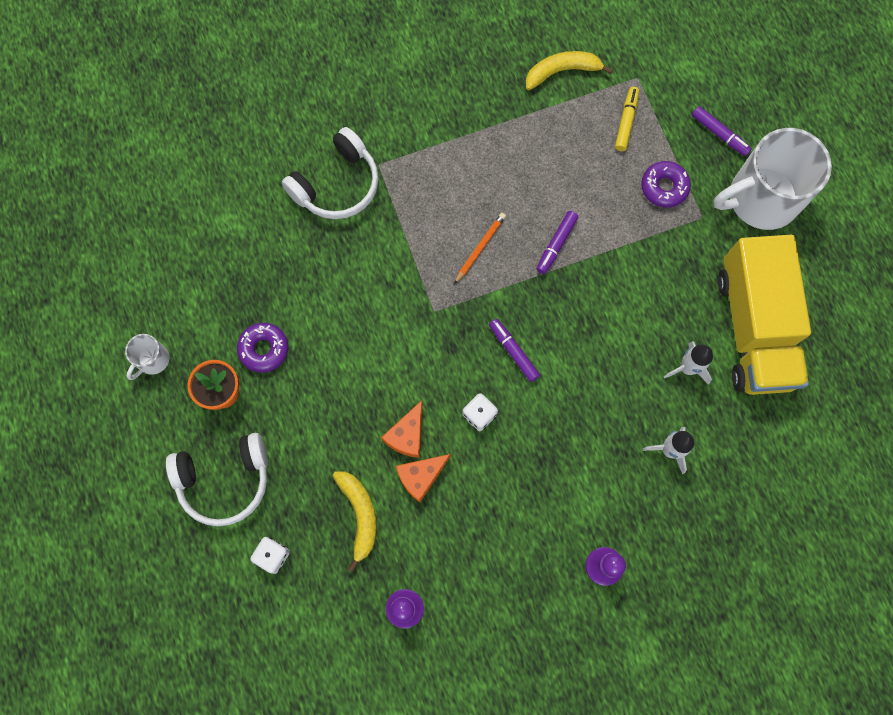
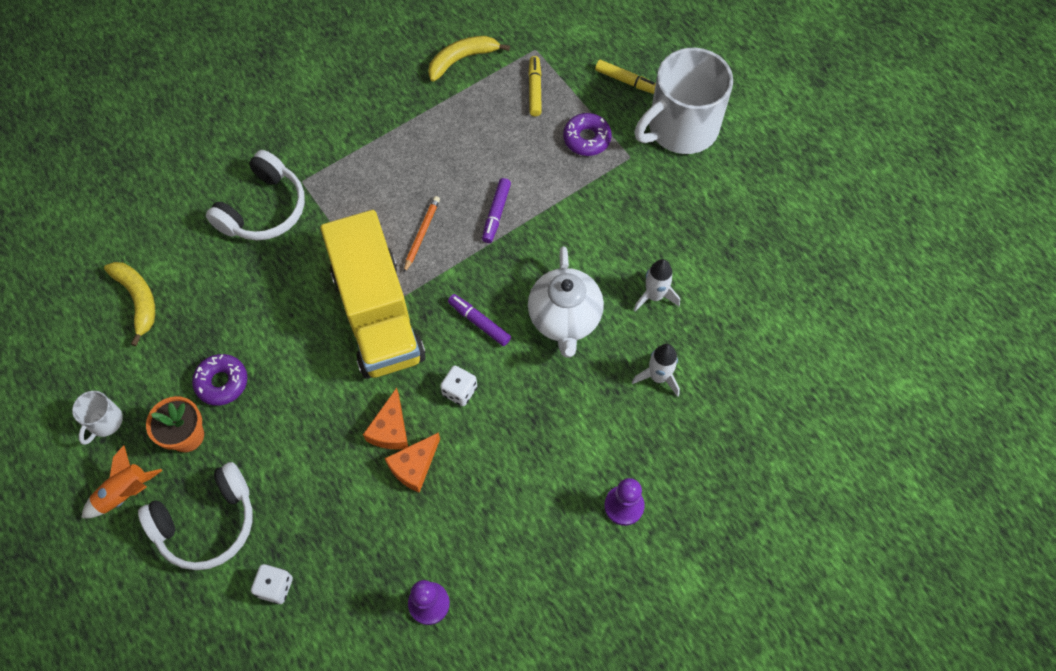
camera: 15 degrees left, 10 degrees down
(158, 432) = (125, 493): none -> orange rocket
(359, 515) = (359, 521): yellow banana -> yellow banana (138, 300)
(595, 369) = (564, 319): none -> white teapot
(719, 134) = (626, 81): purple marker -> yellow marker
(753, 328) = (707, 244): yellow truck -> yellow truck (378, 314)

